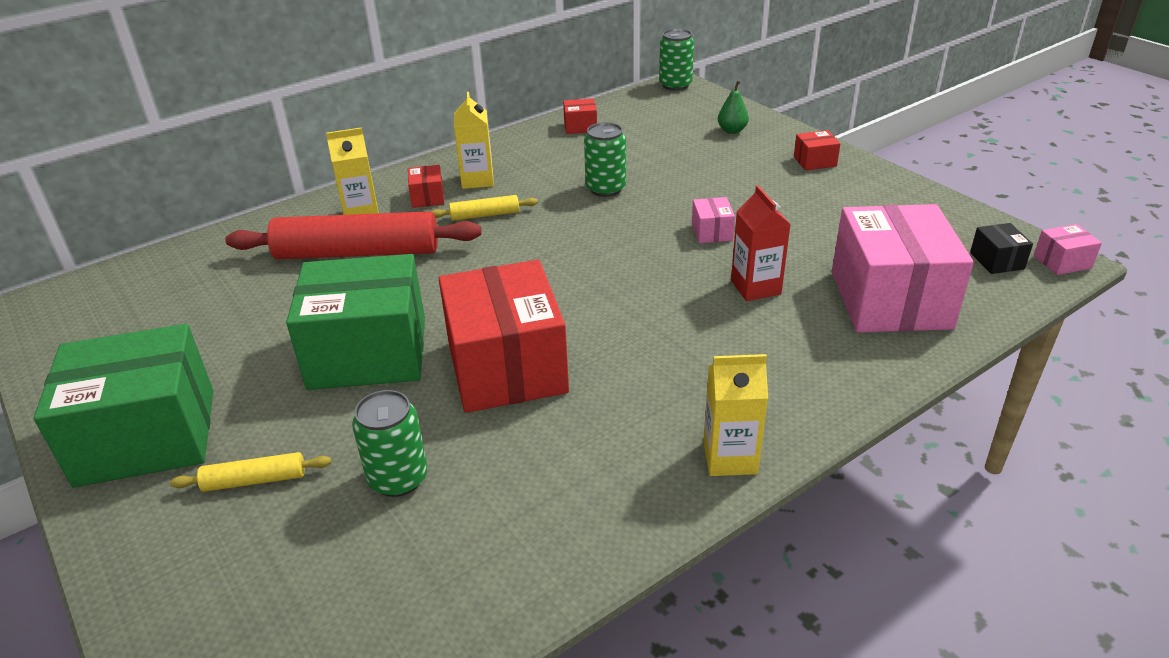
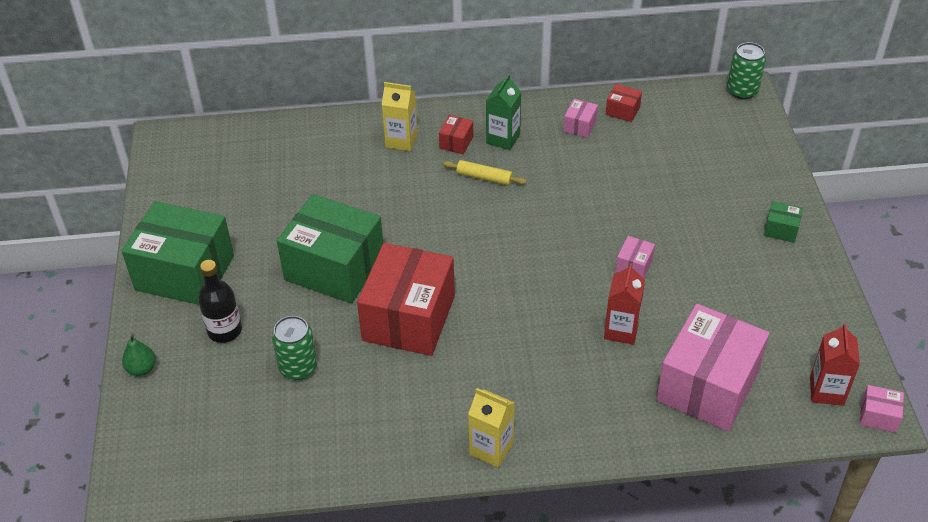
camera: 30 degrees right, 10 degrees up
(254, 480) = (224, 330): yellow rolling pin -> black bottle
(358, 253) = (378, 177): red rolling pin -> none
(477, 180) = (503, 139): yellow carton -> green carton
(549, 148) = (580, 126): none -> pink box
(605, 189) = (590, 188): green can -> none
(732, 131) = (743, 166): green pear -> green pear (142, 369)
(814, 161) = (781, 229): red box -> green box
(997, 261) = (826, 391): black box -> red carton

